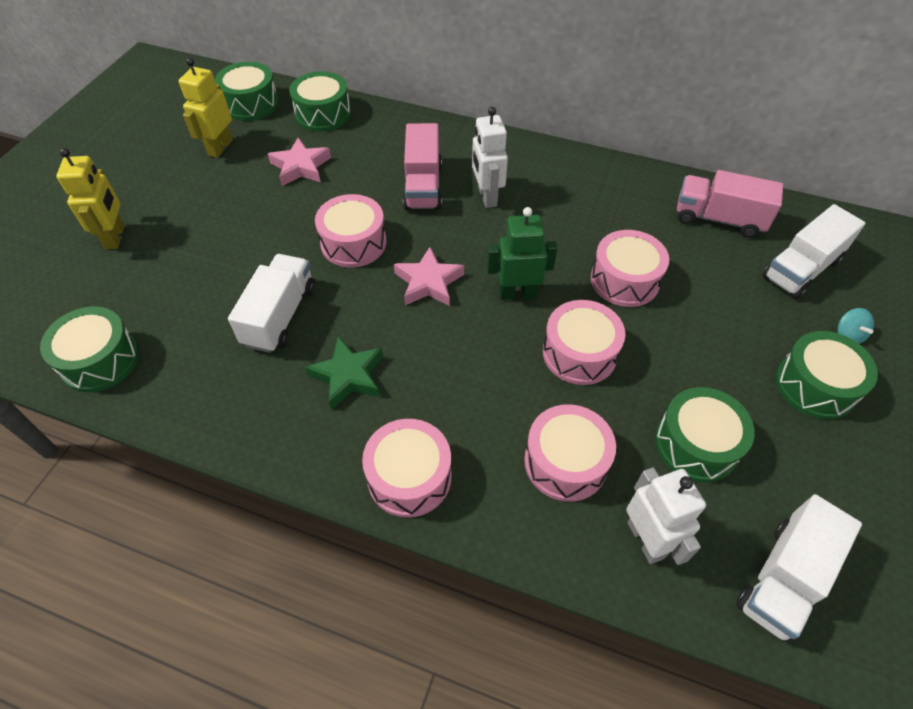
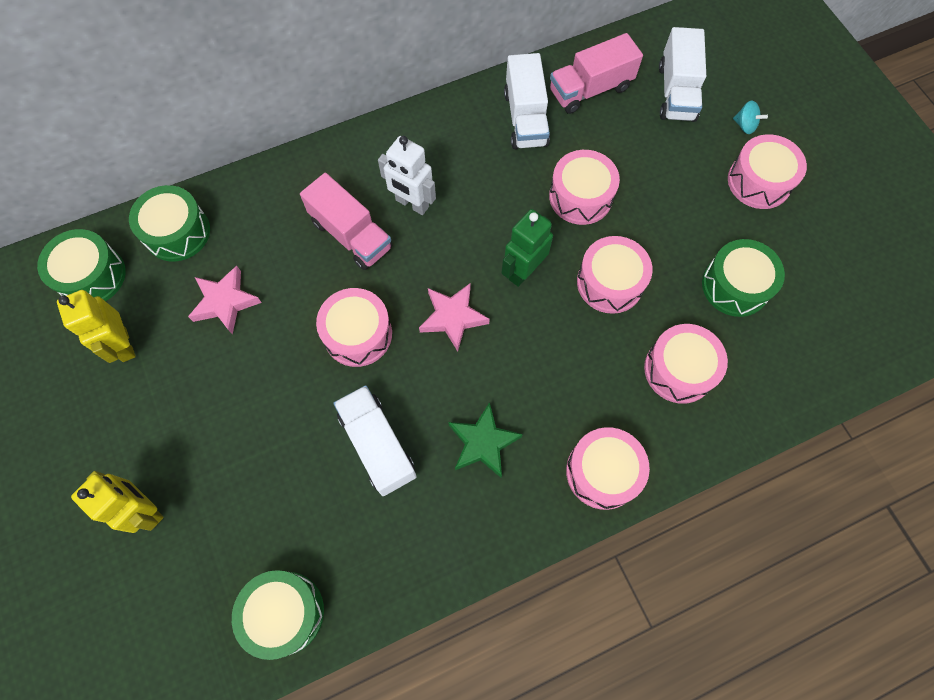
camera: 45 degrees left, 15 degrees up
(646, 540) = (767, 376): white robot -> none
(783, 578) = (849, 330): white truck -> white truck (525, 118)
(815, 385) = (759, 181): green drum -> pink drum

